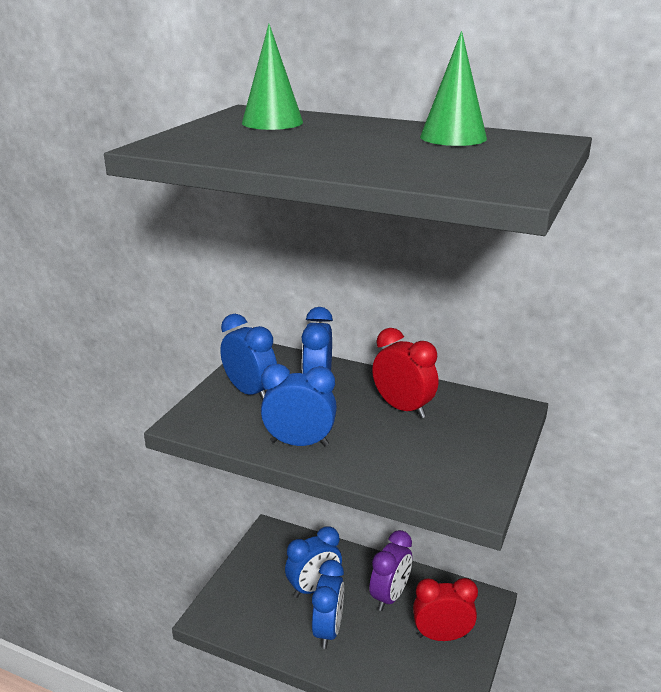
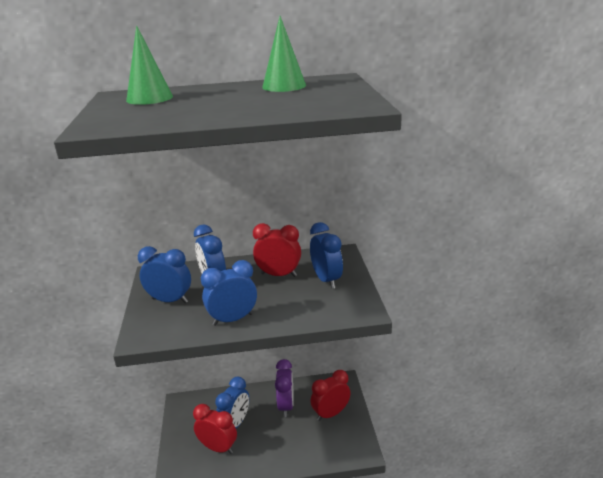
camera: 30 degrees left, 0 degrees up
(276, 607) = (218, 447): none -> red clock
(328, 630) = (262, 444): blue clock -> blue clock (326, 280)

